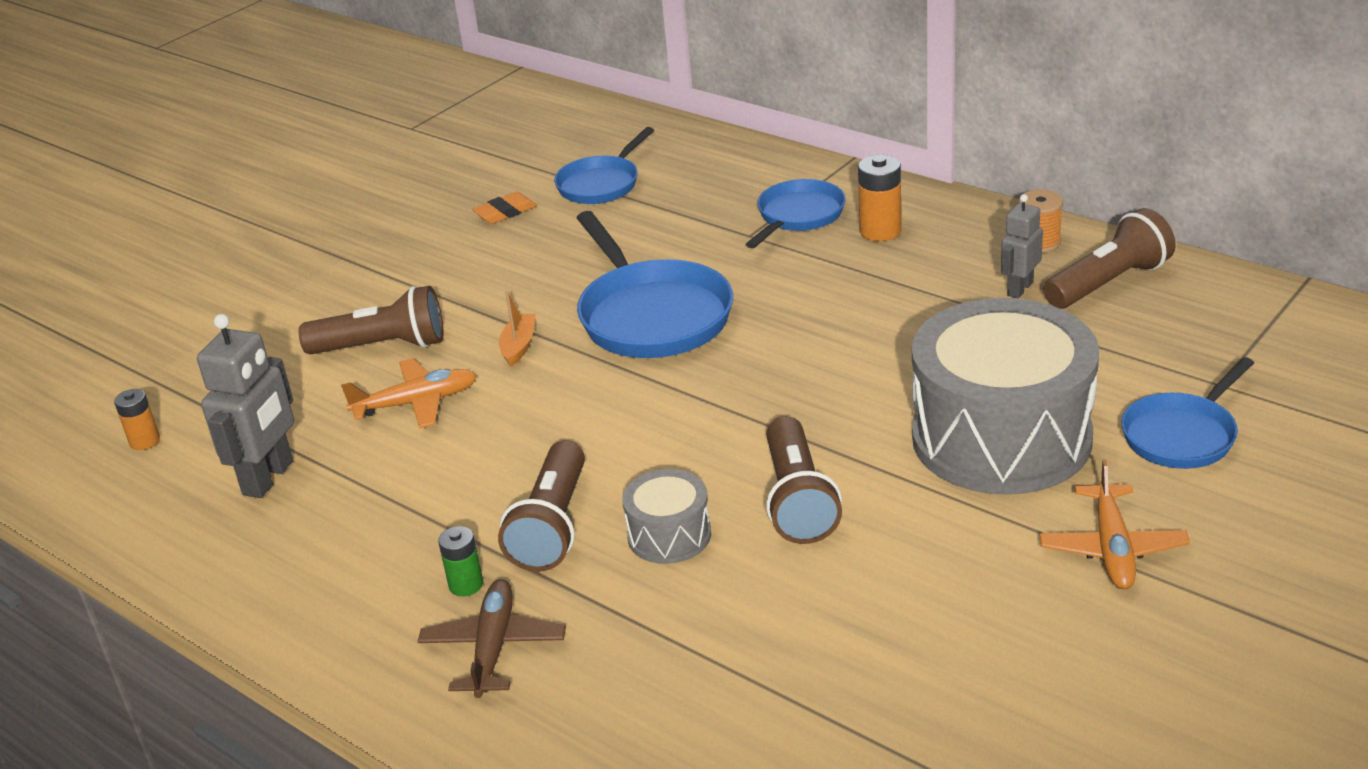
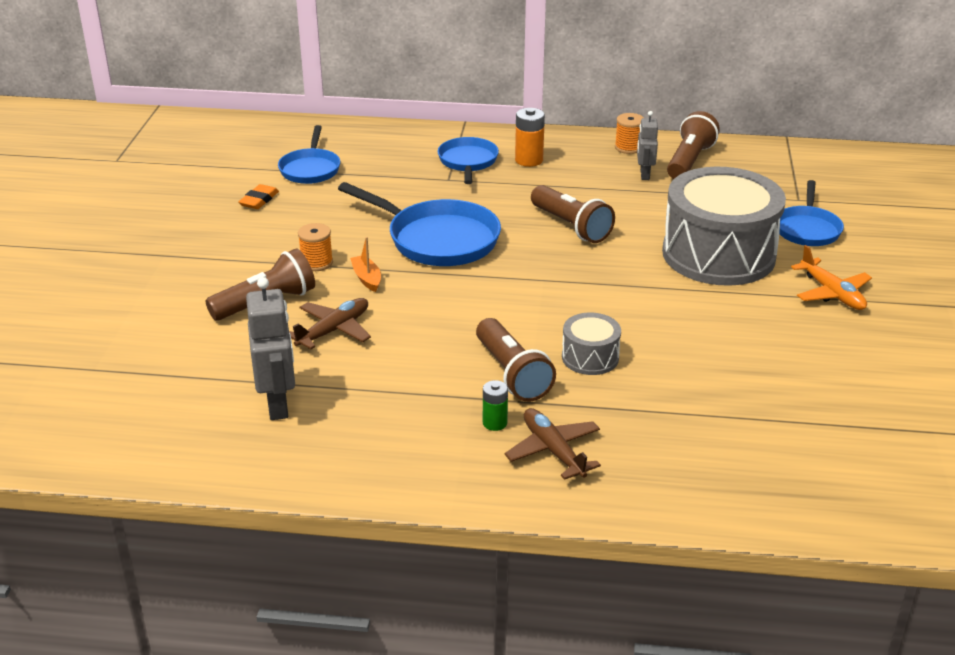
camera: 35 degrees left, 0 degrees up
(144, 441) = (147, 410): orange battery -> none
(416, 403) = (334, 330): orange plane -> brown plane
(485, 310) = (317, 263): none -> orange spool
(798, 500) = (643, 317): brown flashlight -> brown flashlight (571, 226)

